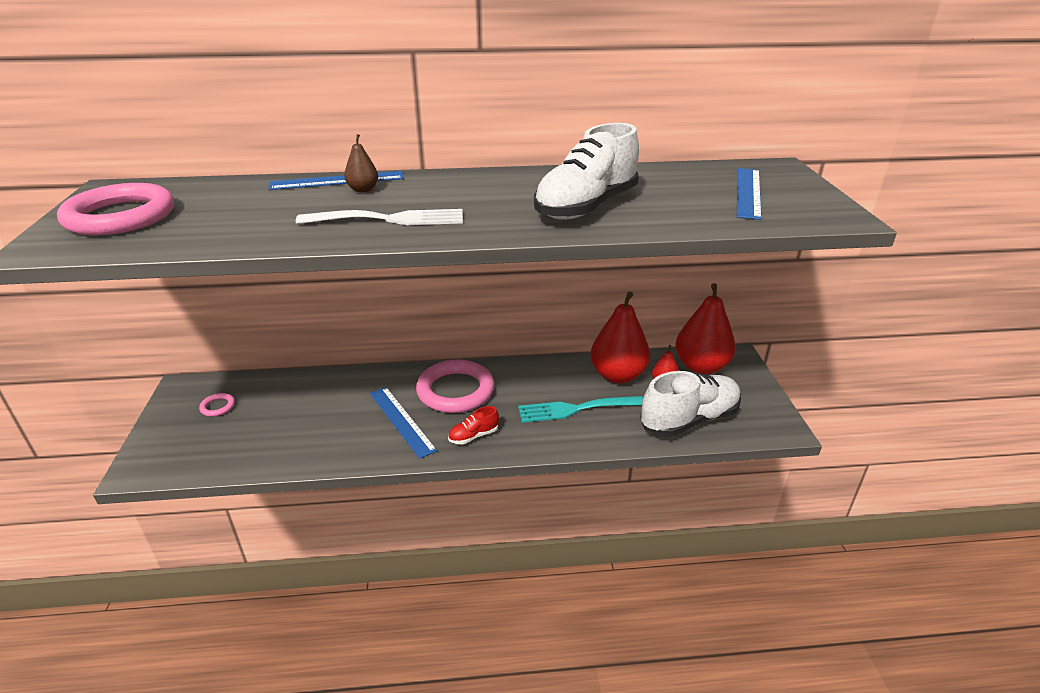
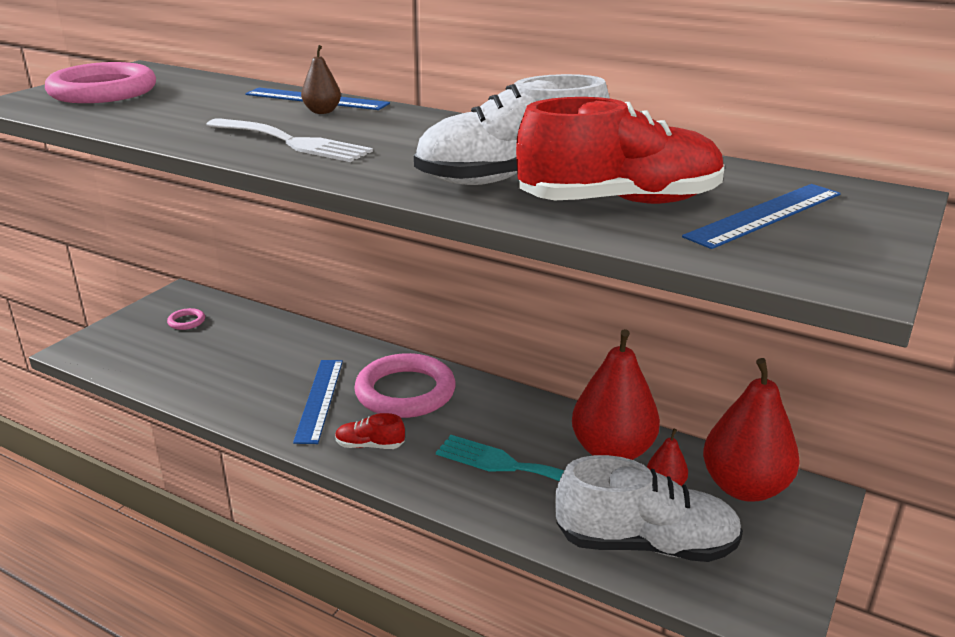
camera: 35 degrees right, 5 degrees down
(670, 205) = (620, 202): none -> red shoe

